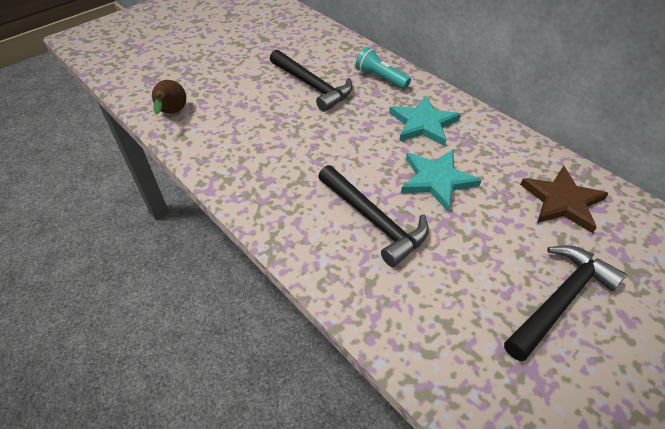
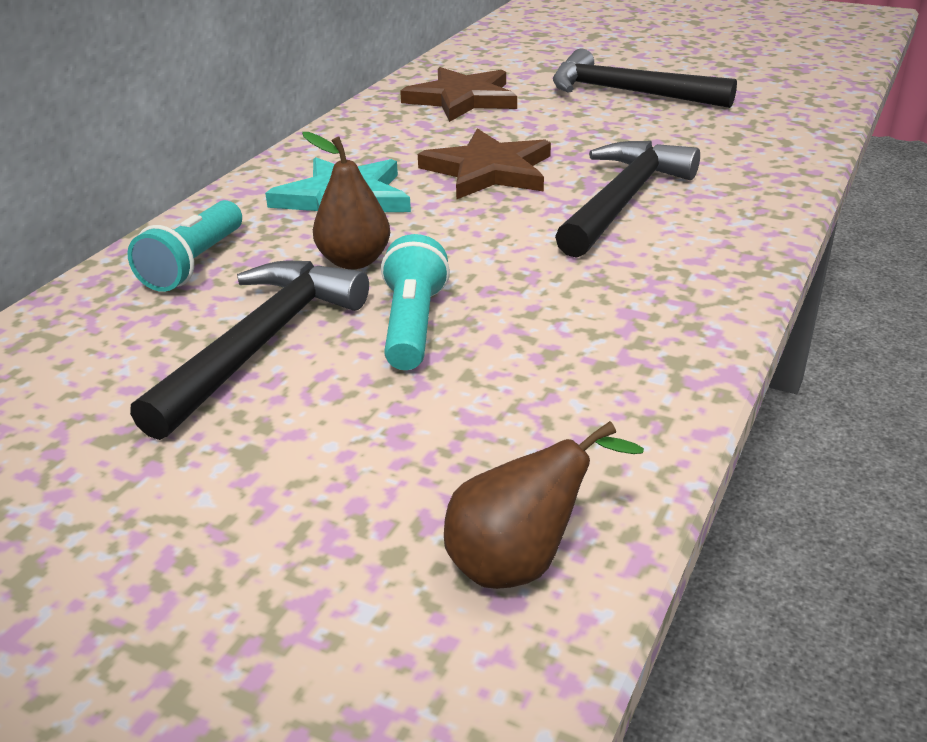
camera: 110 degrees left, 15 degrees down
(301, 120) = (413, 325): none -> turquoise flashlight
(360, 116) = (354, 261): none -> brown pear
(437, 180) = (488, 171): turquoise star -> brown star

